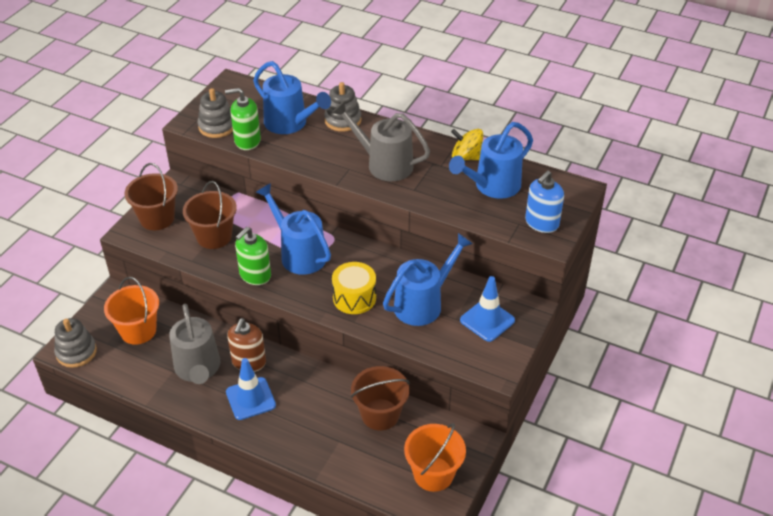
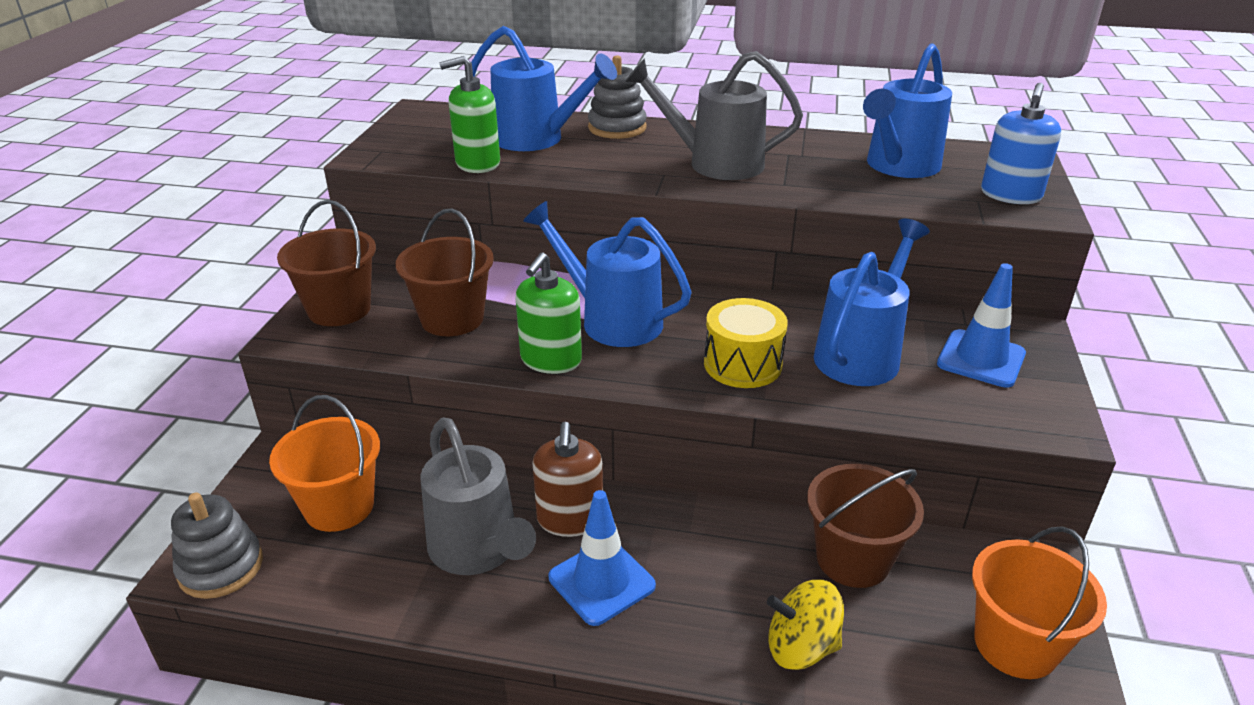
camera: 15 degrees left, 10 degrees down
(217, 126) = (418, 154): grey stacking toy -> none
(466, 157) = (832, 143): yellow spinning top -> yellow spinning top (801, 647)

